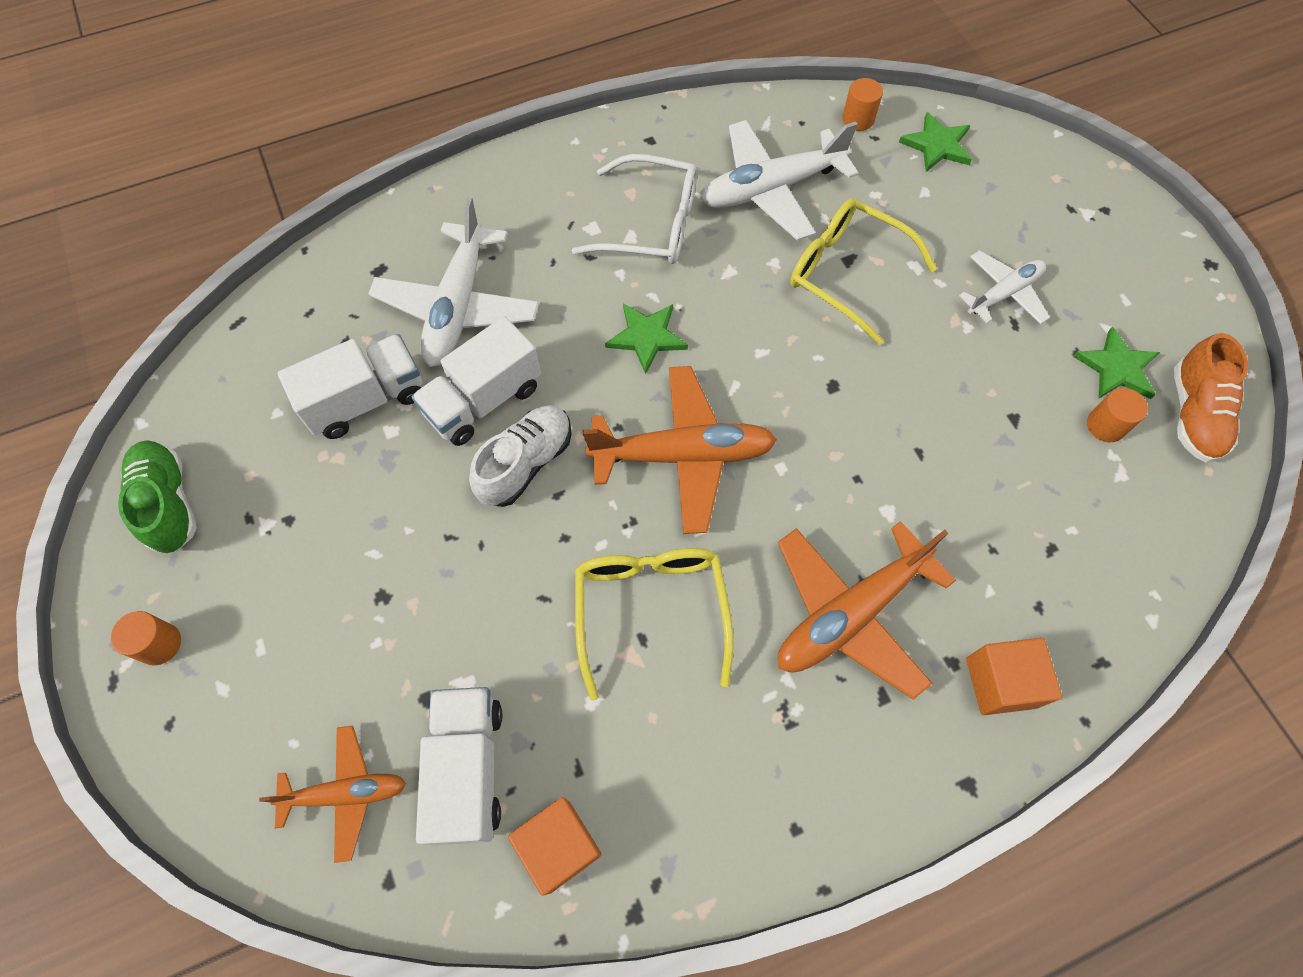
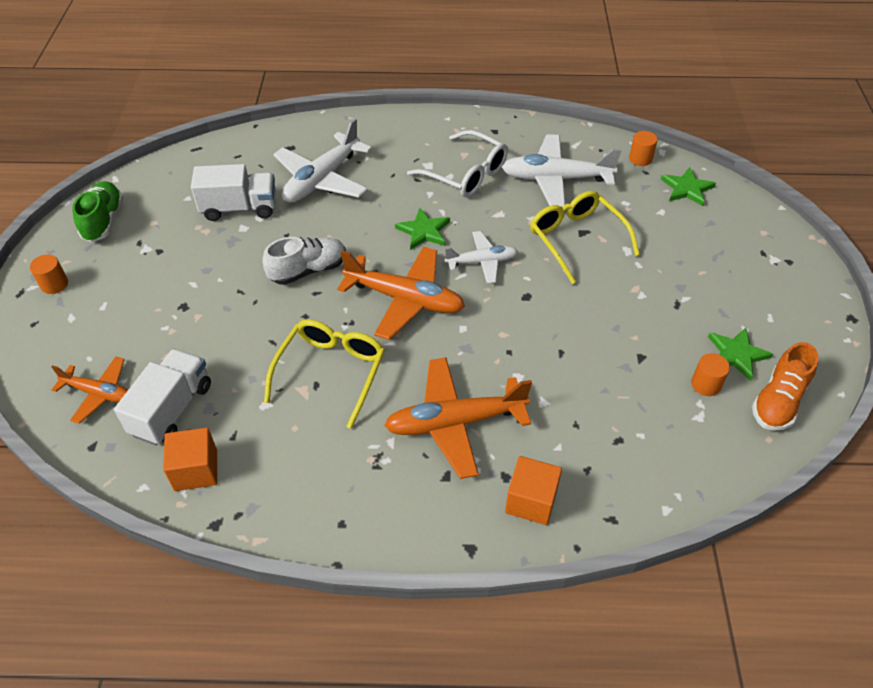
camera: 25 degrees right, 15 degrees down
(483, 400) = (305, 231): white truck -> none
(1004, 293) = (680, 285): white plane -> white plane (482, 262)

